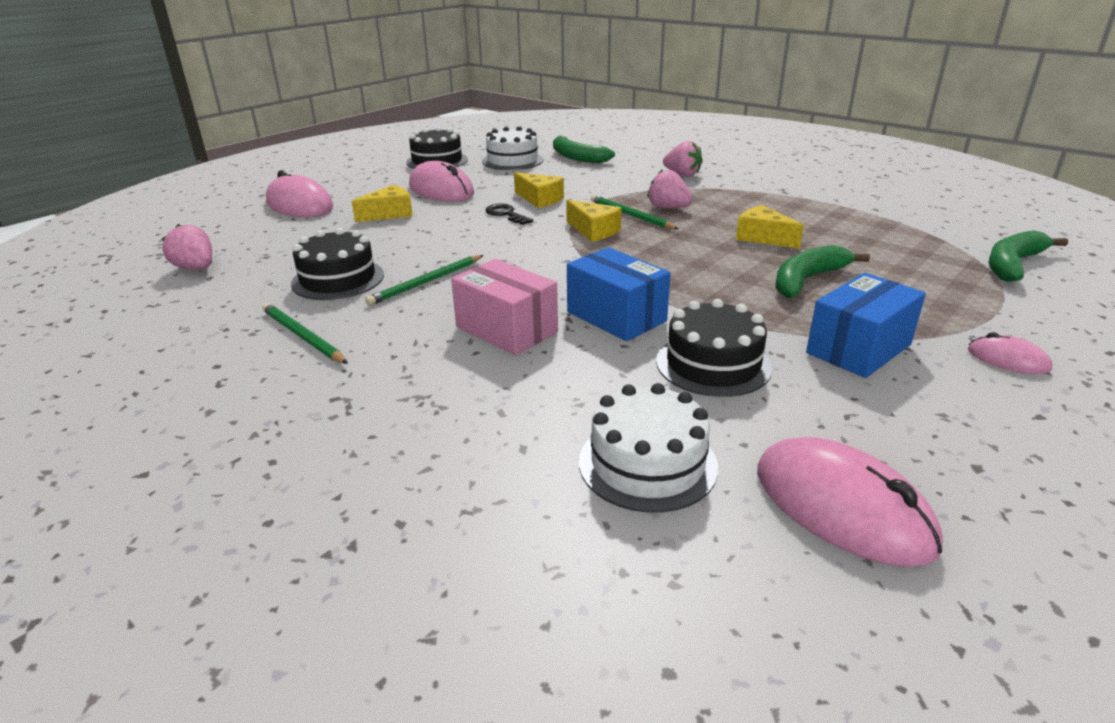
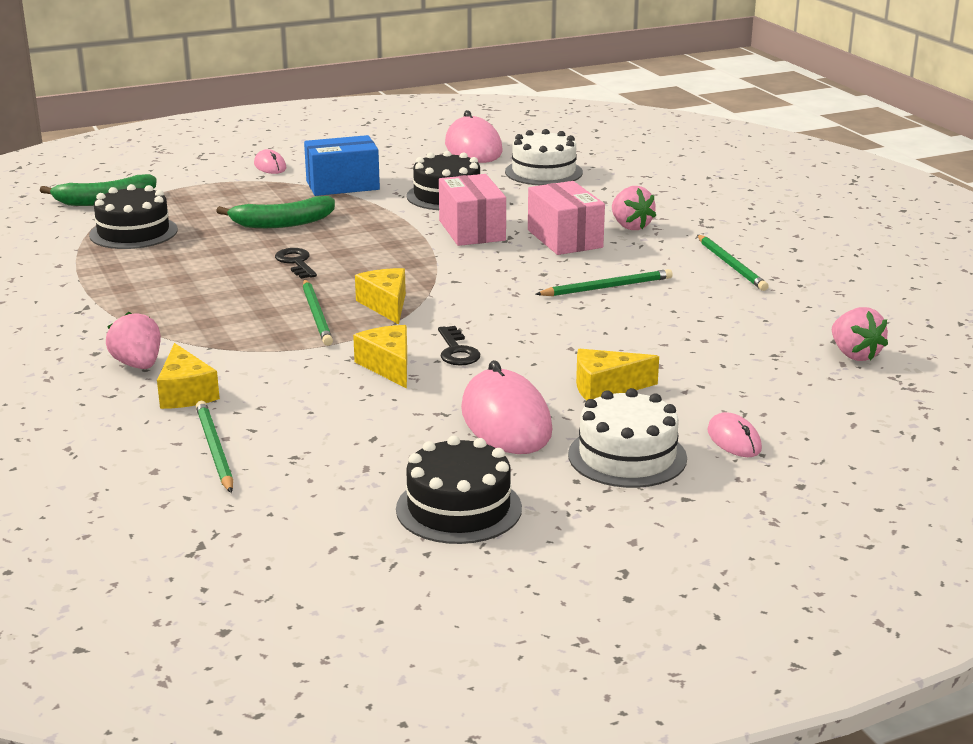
camera: 155 degrees left, 5 degrees down
(299, 205) = (734, 440): pink mouse -> pink mouse, size x0.51
(338, 279) = (693, 308): black cake -> black cake (133, 232)
(512, 160) = (328, 470): white cake -> white cake (627, 456)
(577, 157) = (214, 449): green banana -> green pencil
(616, 316) = (472, 230): blue box -> pink box
(668, 208) = (259, 315): pink strawberry -> pink strawberry (630, 226)
(717, 246) = (296, 262): none -> black key
(763, 237) = (237, 261): yellow cheese -> yellow cheese (186, 393)

